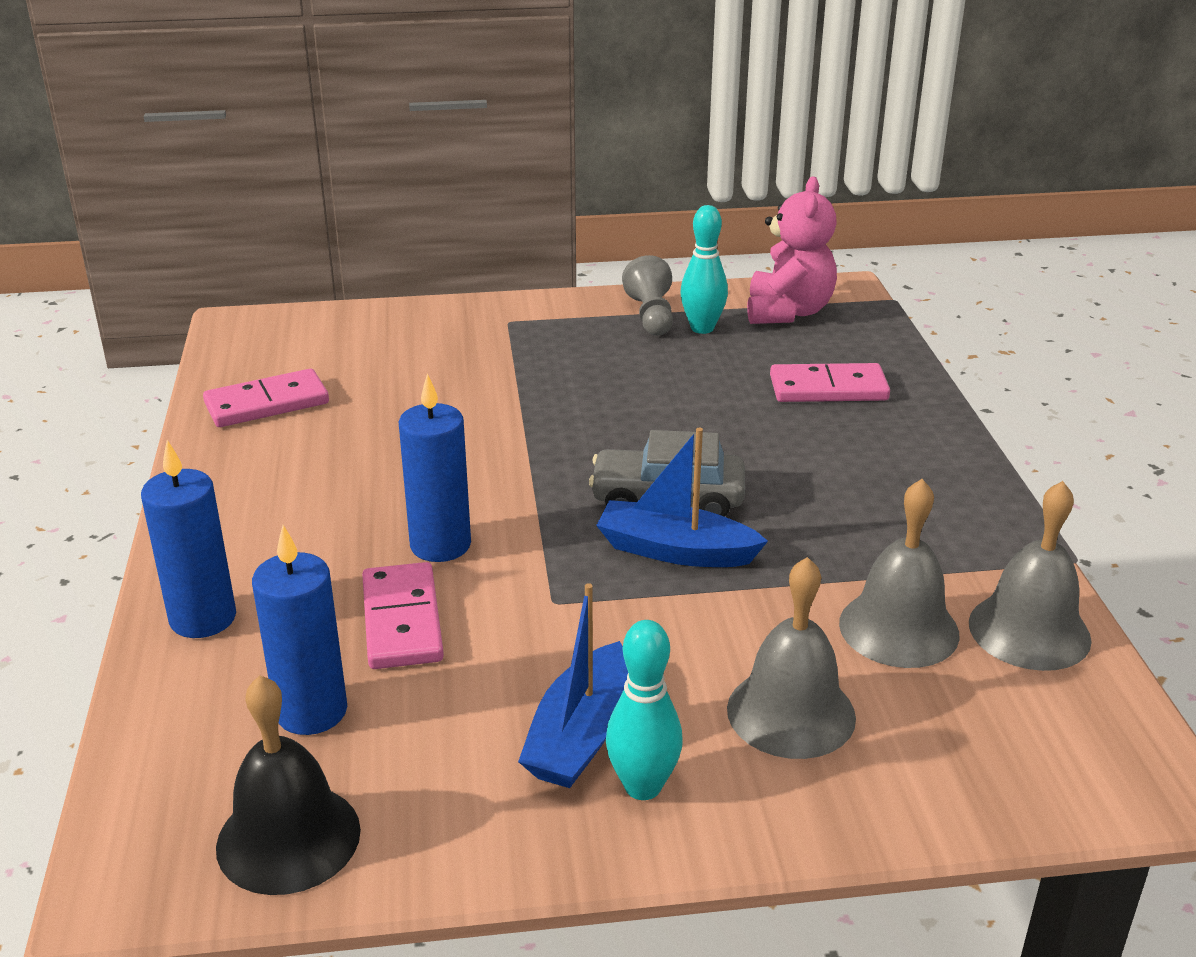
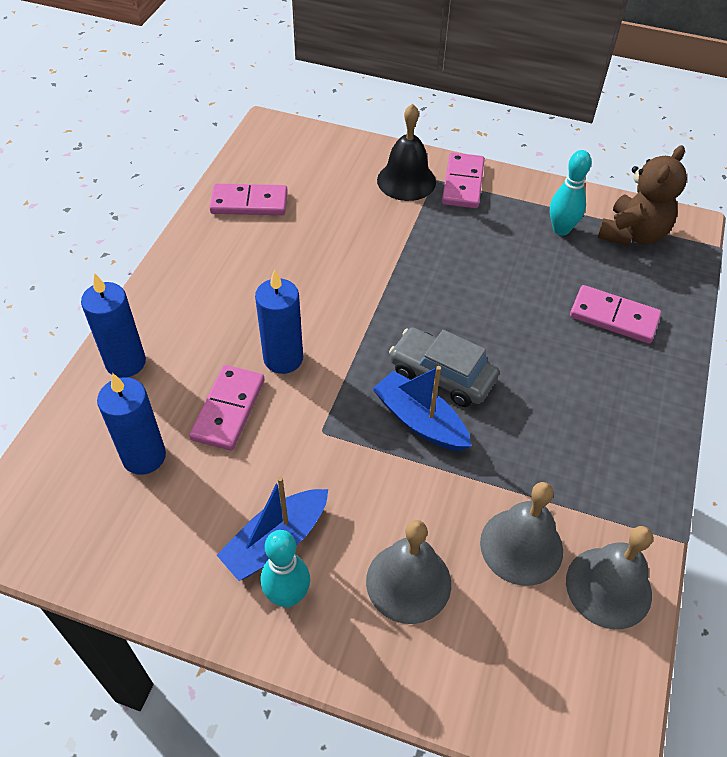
camera: 25 degrees right, 20 degrees up
(288, 838) = (85, 541): black bell -> black bell (406, 181)
(547, 316) = (463, 183): none -> pink domino
(651, 316) = (533, 206): grey pawn -> none
(788, 312) = (632, 234): pink teddy bear -> brown teddy bear

